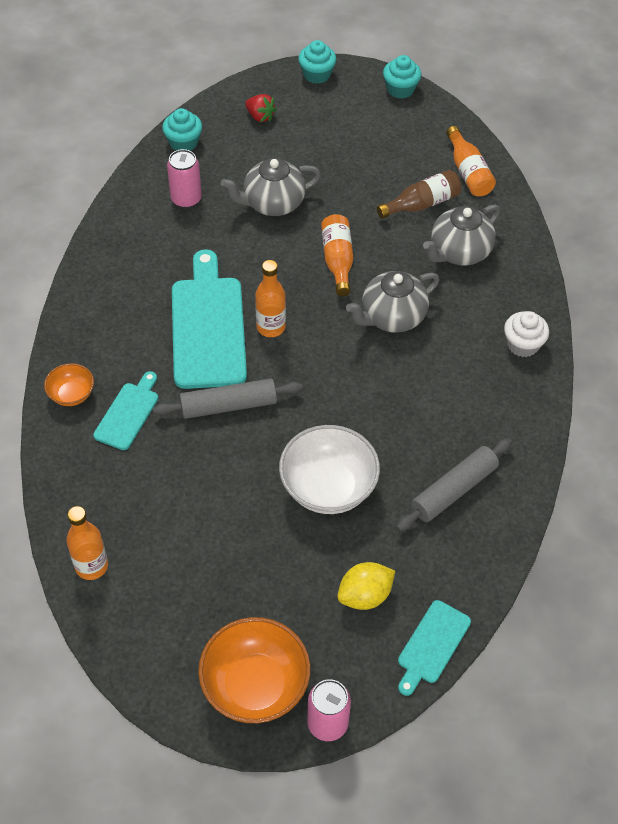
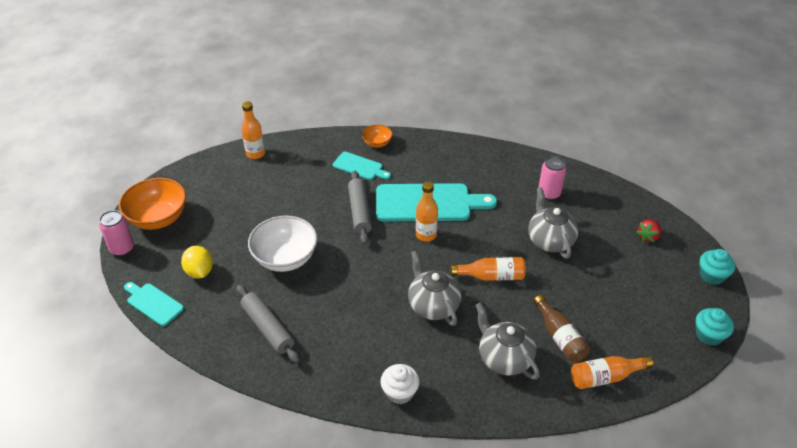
camera: 95 degrees right, 10 degrees down
(183, 142) = (609, 193): turquoise cupcake -> none

